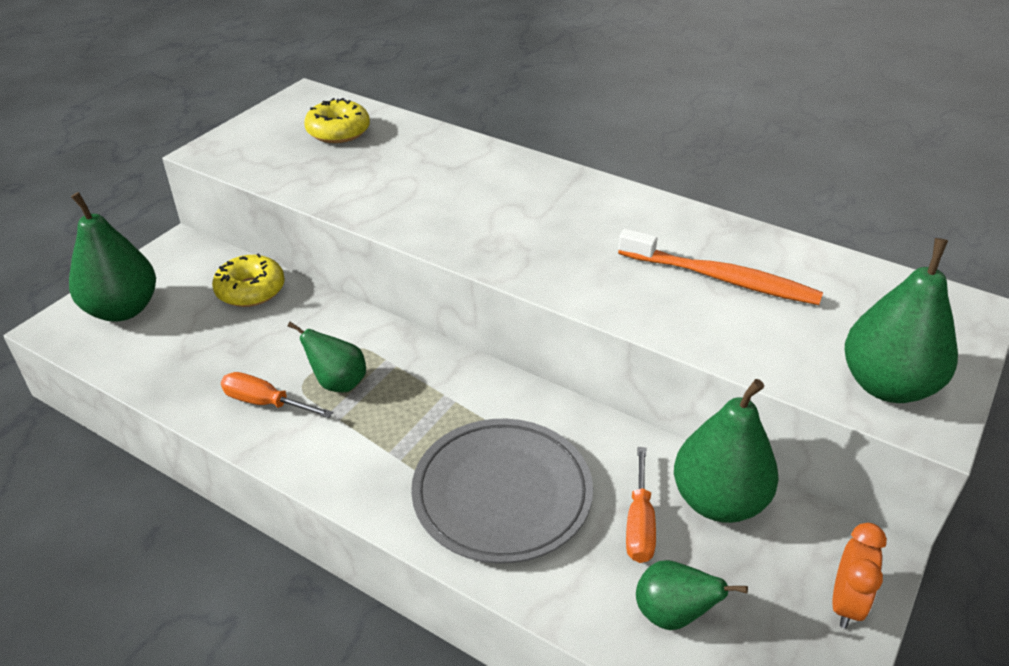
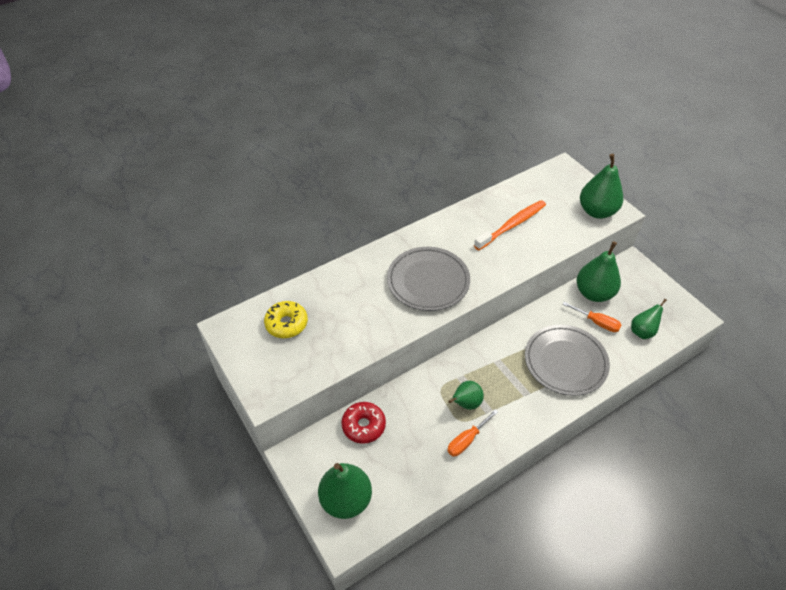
camera: 65 degrees left, 10 degrees up
(250, 290) = (363, 426): yellow donut -> red donut
(504, 221) = (428, 281): none -> grey plate
(846, 603) = (651, 281): orange clock -> none

